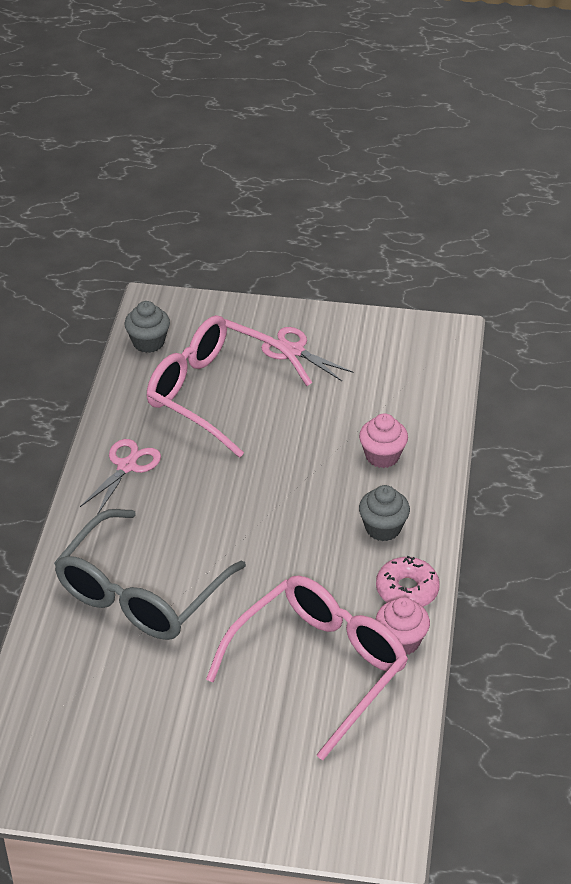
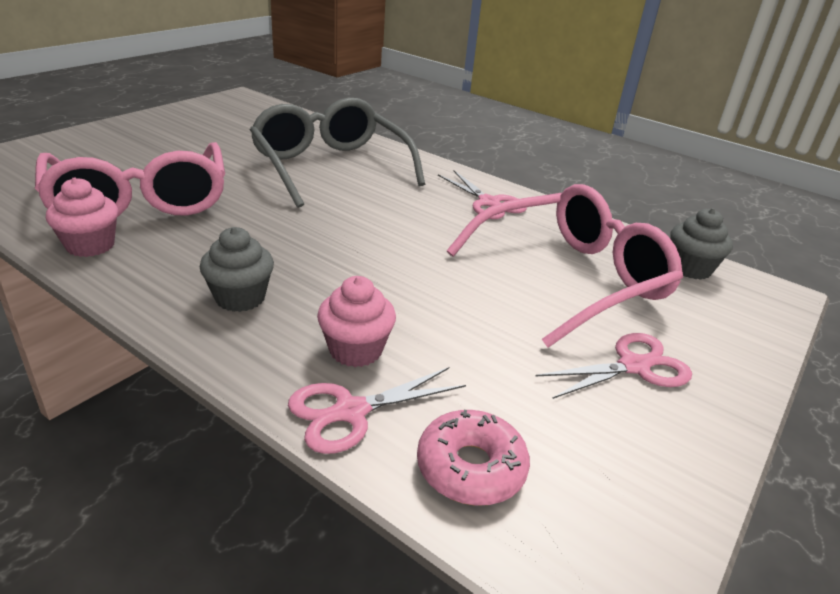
camera: 115 degrees right, 10 degrees down
(407, 590) = (138, 275): pink donut -> pink donut (470, 468)
(428, 437) = (351, 412): none -> pink scissors

